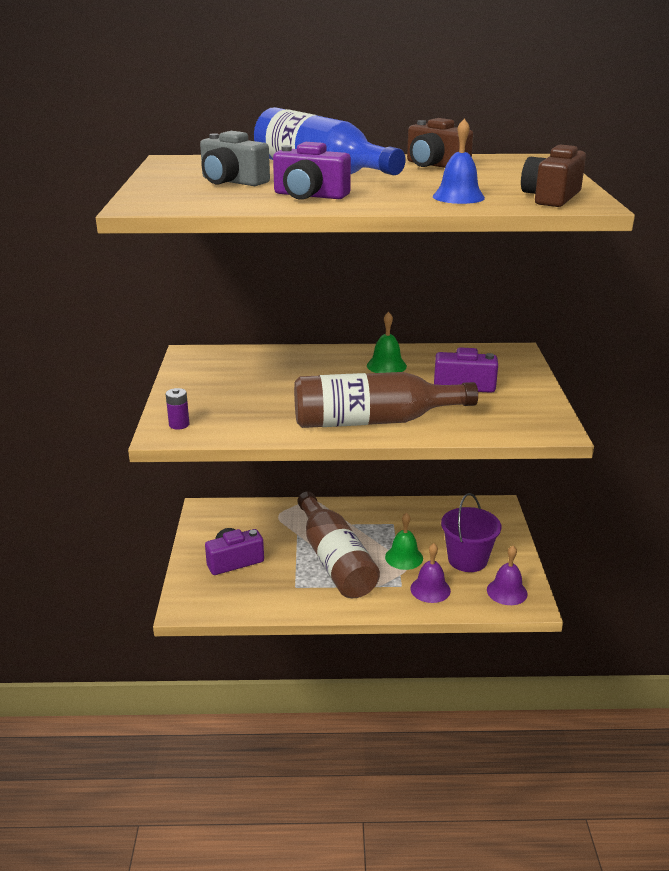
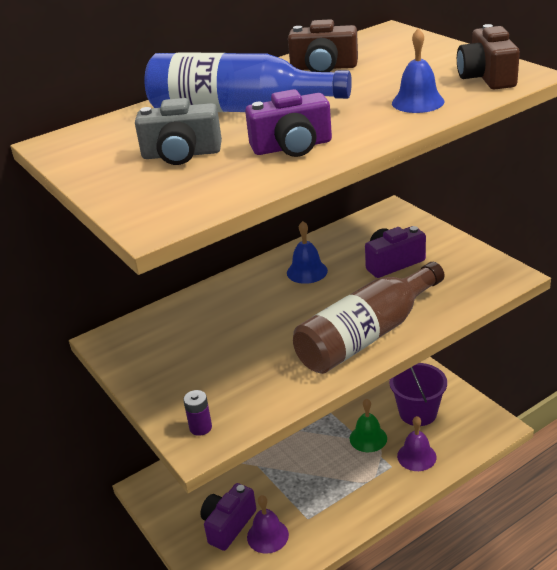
camera: 30 degrees left, 5 degrees up
(334, 560) = (315, 473): brown bottle -> none
(386, 366) = (307, 271): green bell -> blue bell
(507, 591) = (473, 425): purple bell -> purple bell (267, 536)

